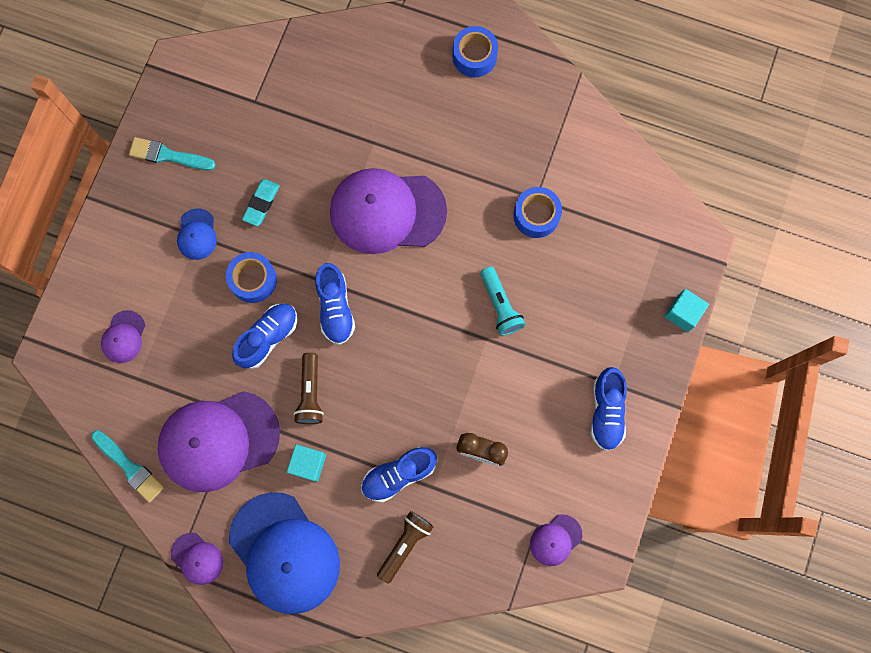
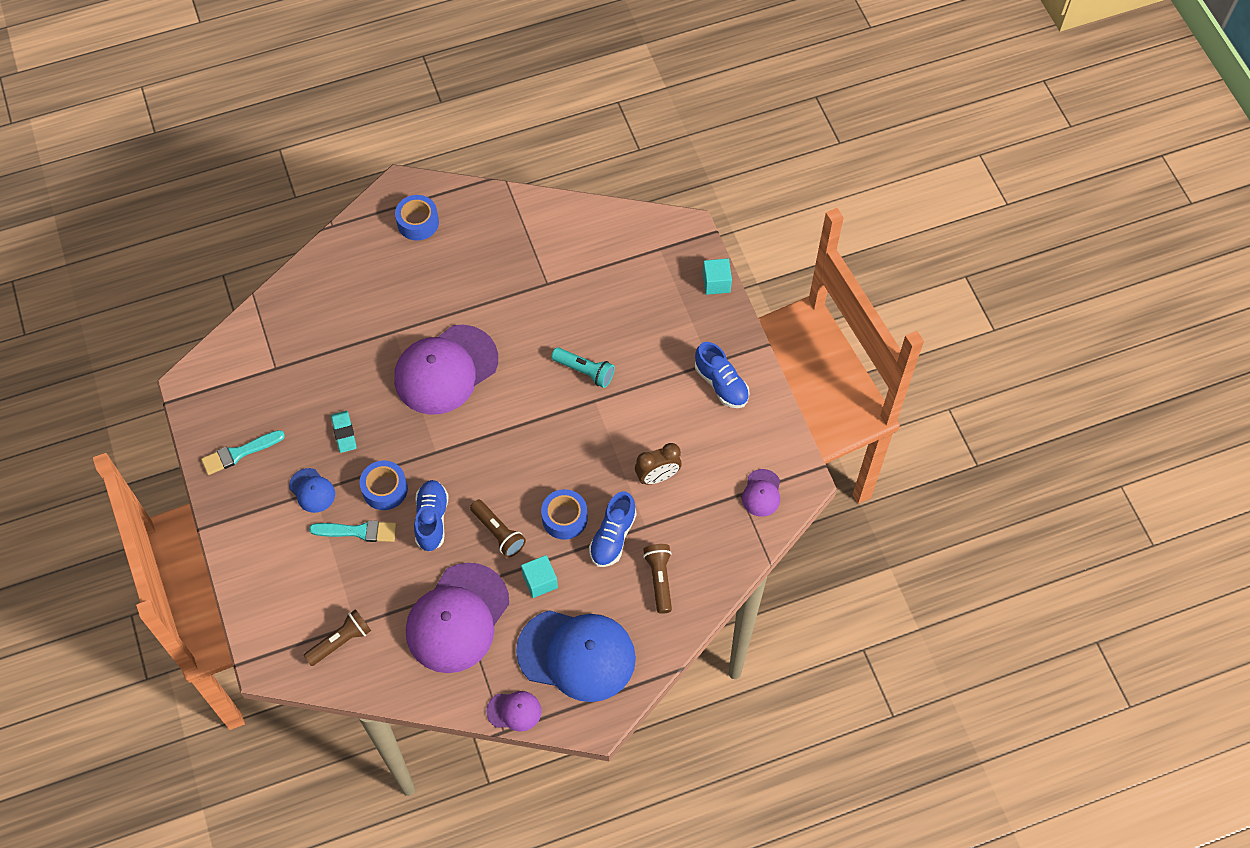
camera: 40 degrees left, 15 degrees down
(115, 384) = (340, 641): none -> brown flashlight
(124, 337) = (317, 604): purple cap -> none
(130, 467) = (405, 690): turquoise brush -> turquoise brush (358, 531)
(335, 308) = (465, 462): blue shoe -> none
(536, 215) = (557, 294): blue tape -> blue tape (564, 518)

